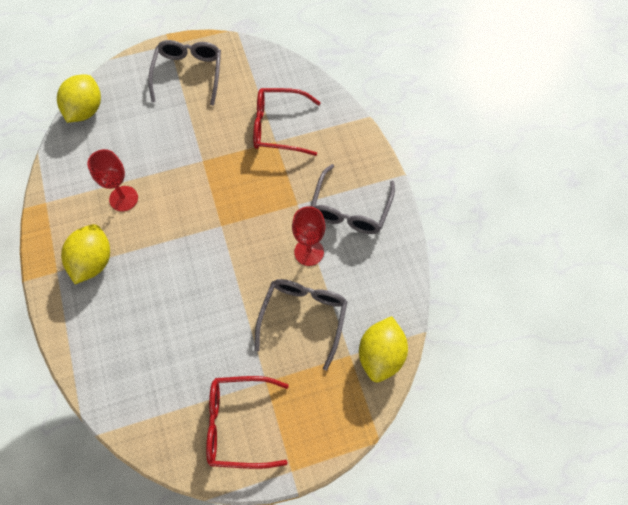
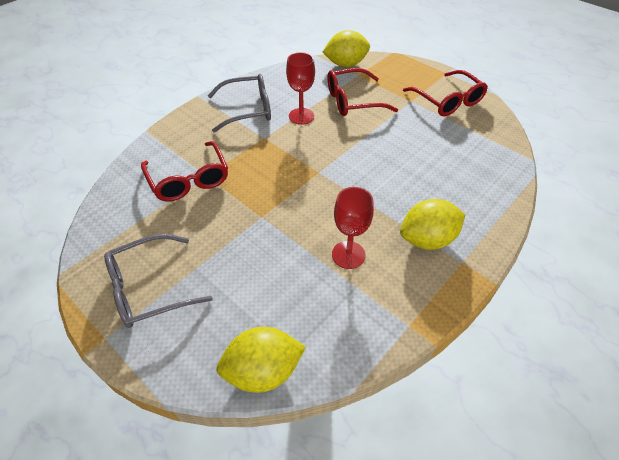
camera: 120 degrees left, 15 degrees down
(303, 316) = (352, 101): grey glasses -> red glasses

